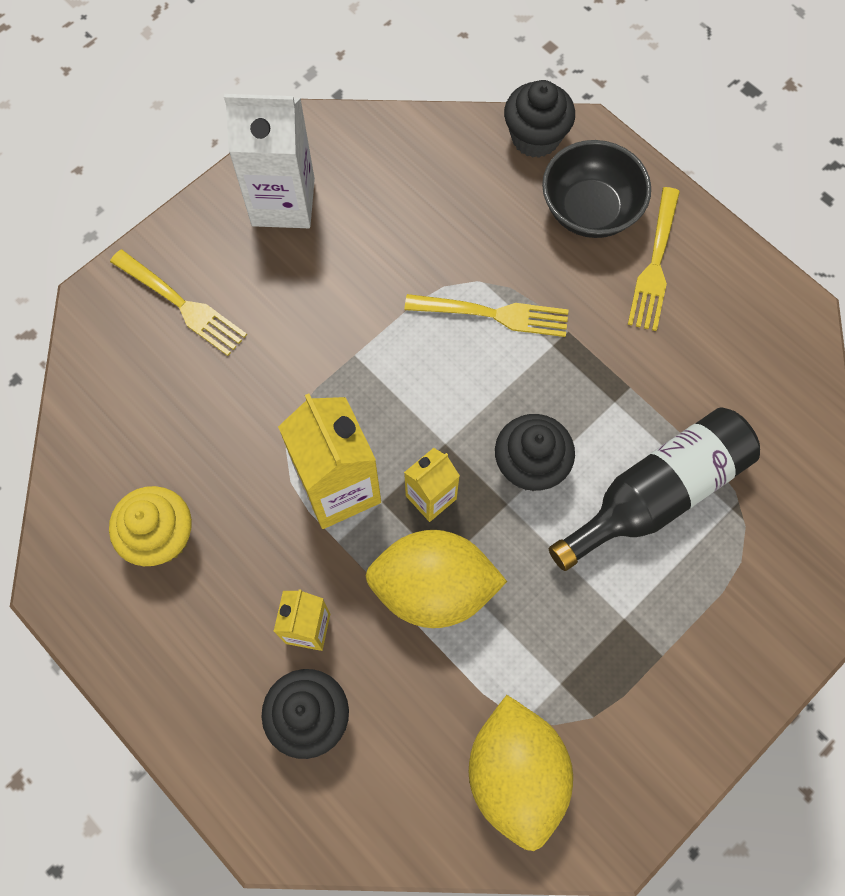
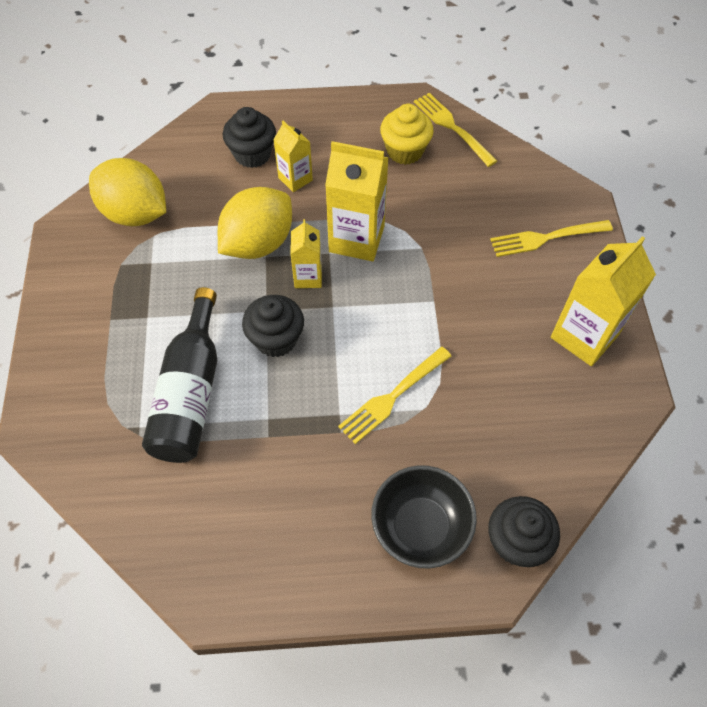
camera: 130 degrees right, 10 degrees down
(283, 202) = (584, 336): white carton -> yellow carton
(655, 263) = (338, 534): yellow fork -> yellow fork (453, 127)

